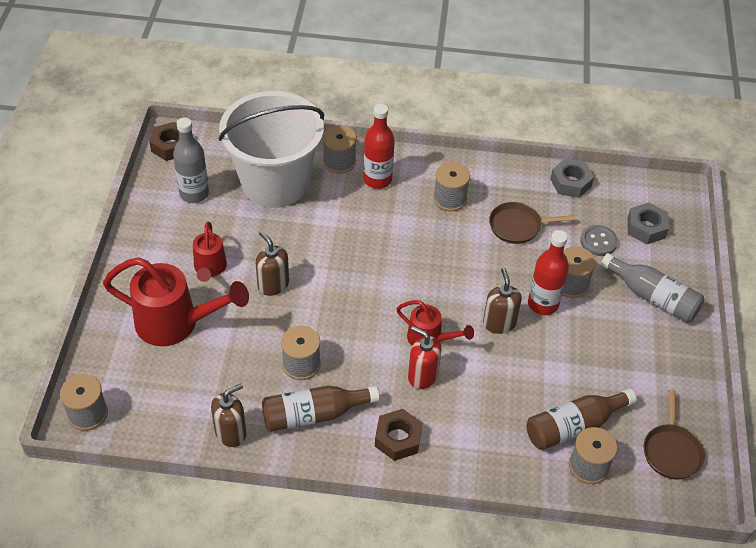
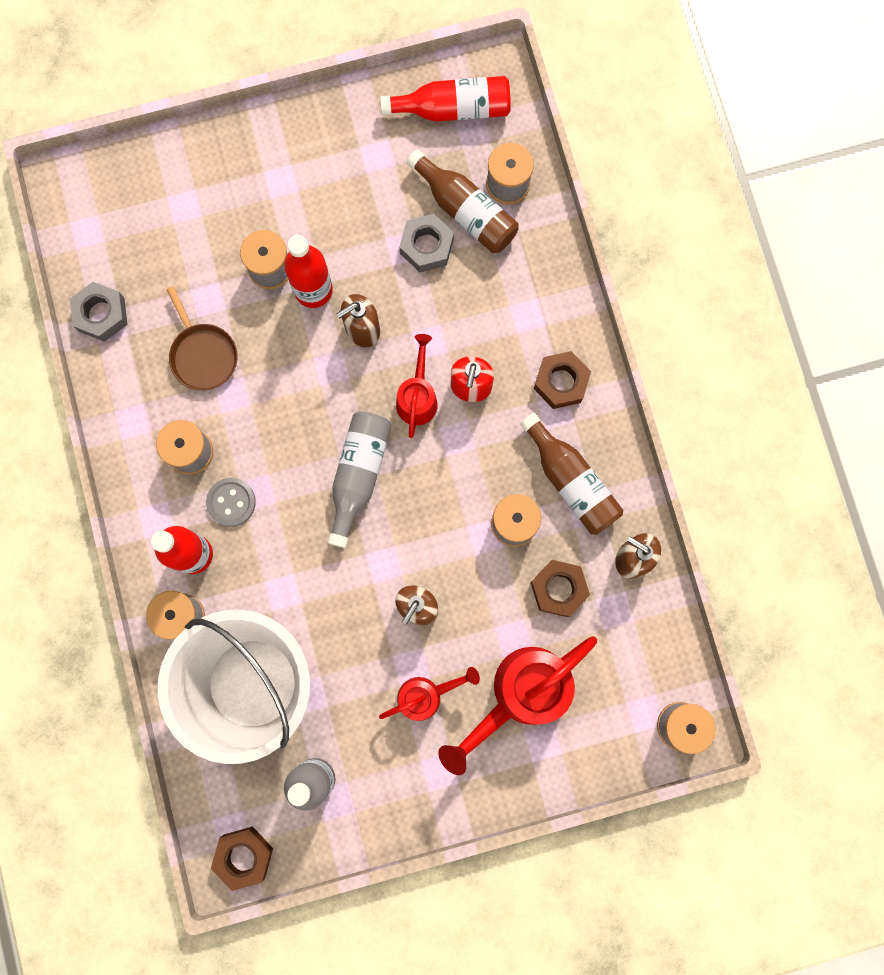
camera: 110 degrees left, 30 degrees up
(175, 323) = (521, 694): red watering can -> red watering can turned 120 degrees counterclockwise
(236, 374) = (558, 589): none -> brown nut
(598, 242) = (189, 255): grey button -> grey button (231, 502)
(646, 228) = (144, 206): grey nut -> grey nut (426, 246)
(653, 297) = (251, 174): grey bottle -> grey bottle (358, 474)
(671, 451) = (453, 109): brown pan -> red bottle

